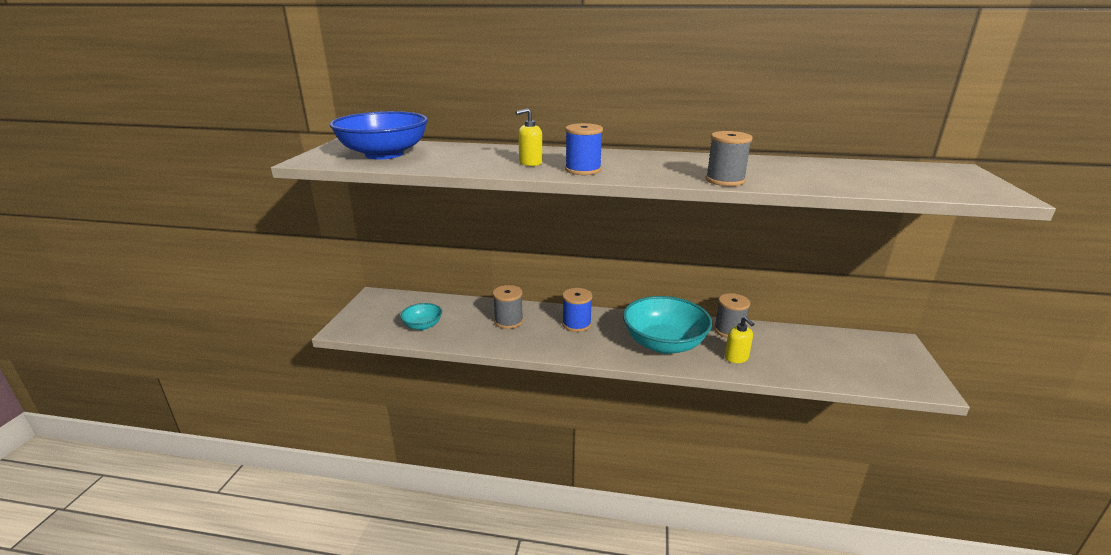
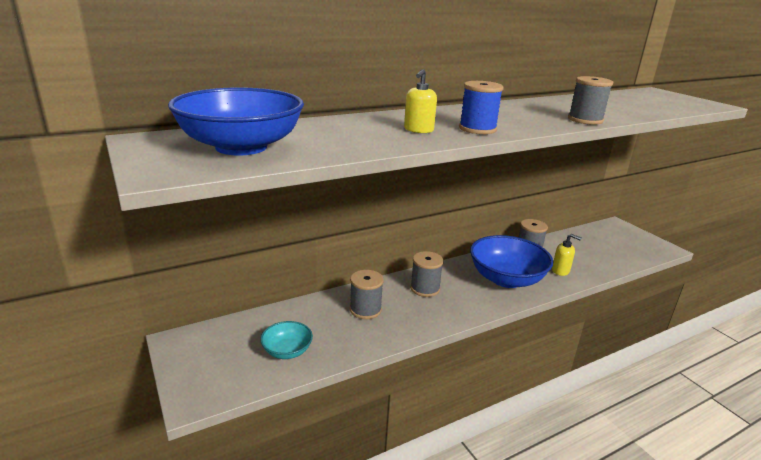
camera: 40 degrees left, 0 degrees up
(576, 324) = (425, 288): blue spool -> grey spool
(664, 343) = (506, 279): turquoise bowl -> blue bowl

